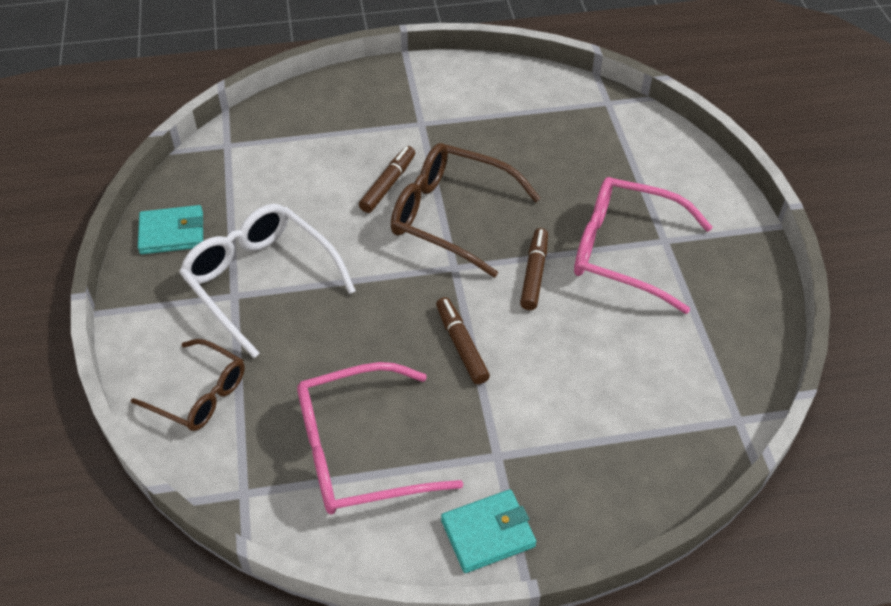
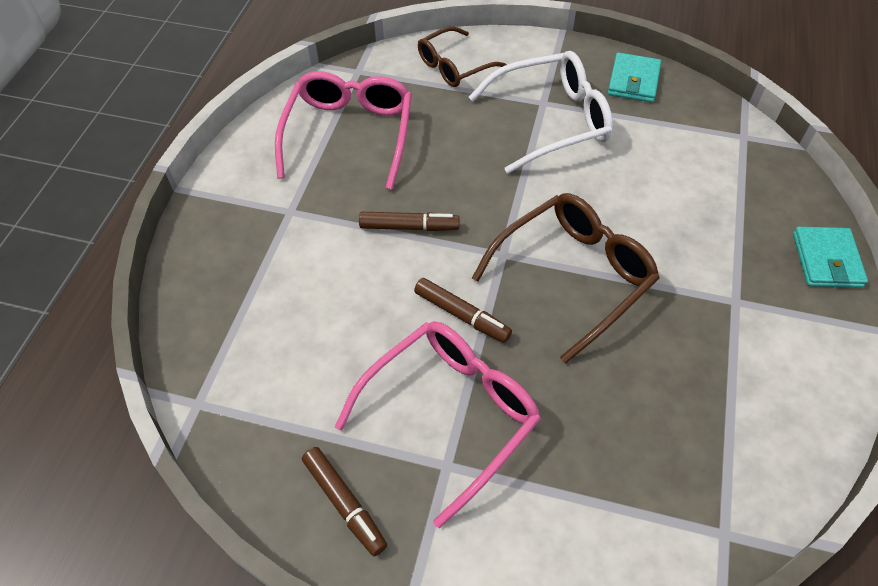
camera: 115 degrees right, 5 degrees up
(388, 184) = (641, 240): brown marker -> brown marker (344, 503)
(488, 533) = (234, 182): turquoise wallet -> turquoise wallet (826, 260)

